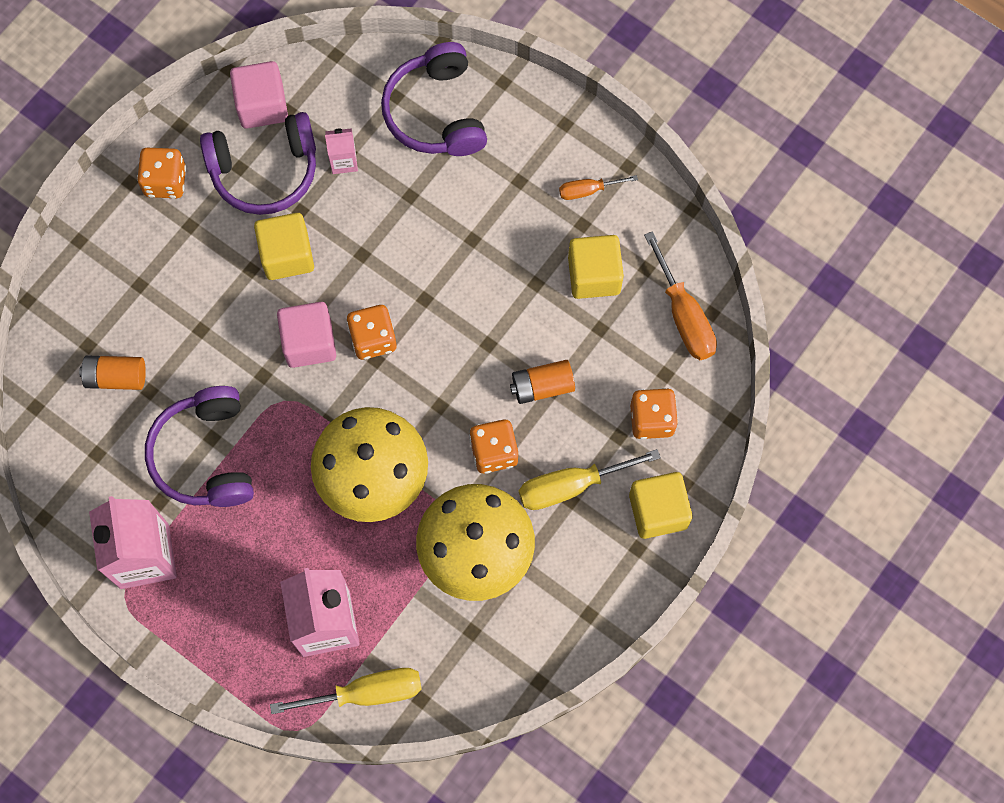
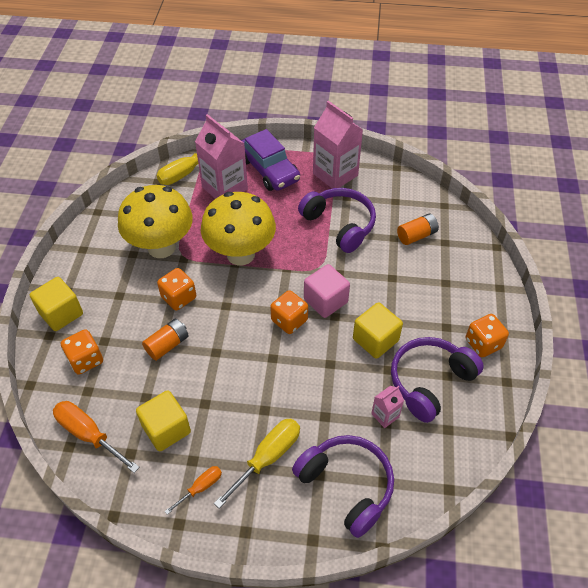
camera: 150 degrees right, 20 degrees down
(237, 624) = (269, 170): none -> purple car
(262, 105) = (467, 423): pink cube -> none
(571, 486) = (122, 302): yellow screwdriver -> yellow screwdriver (268, 457)

